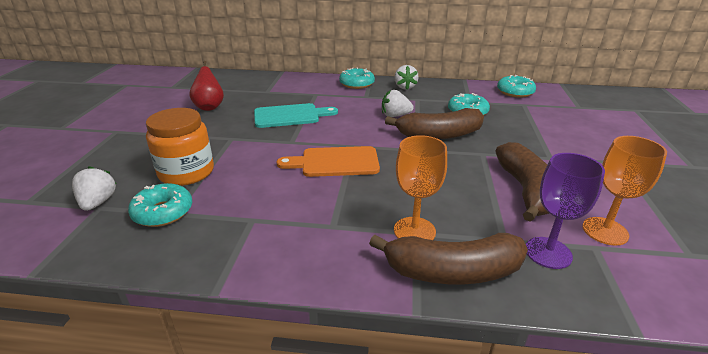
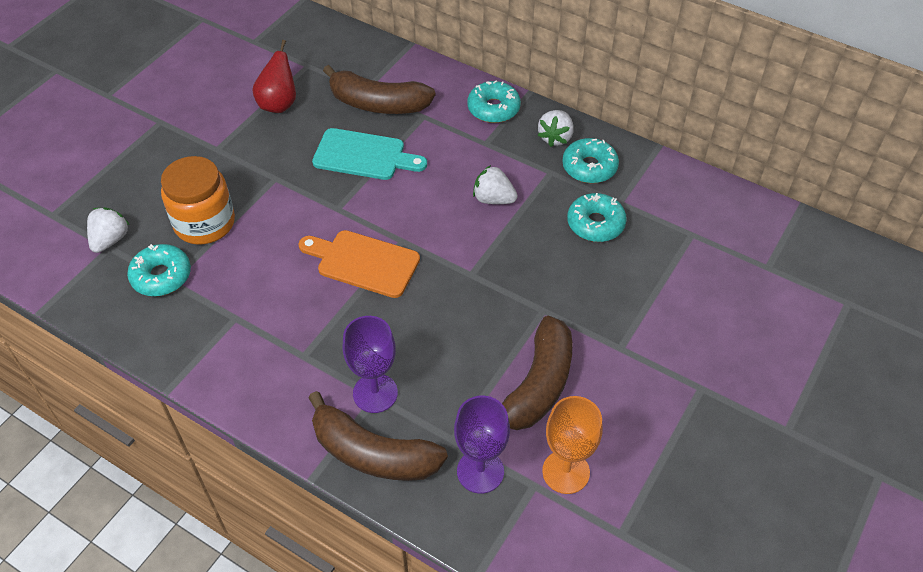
camera: 25 degrees right, 20 degrees up
(414, 231) = (375, 393): orange goblet -> purple goblet
(439, 135) = (518, 257): brown banana -> brown banana (378, 104)
(515, 92) = (706, 202): turquoise donut -> turquoise donut (589, 167)

